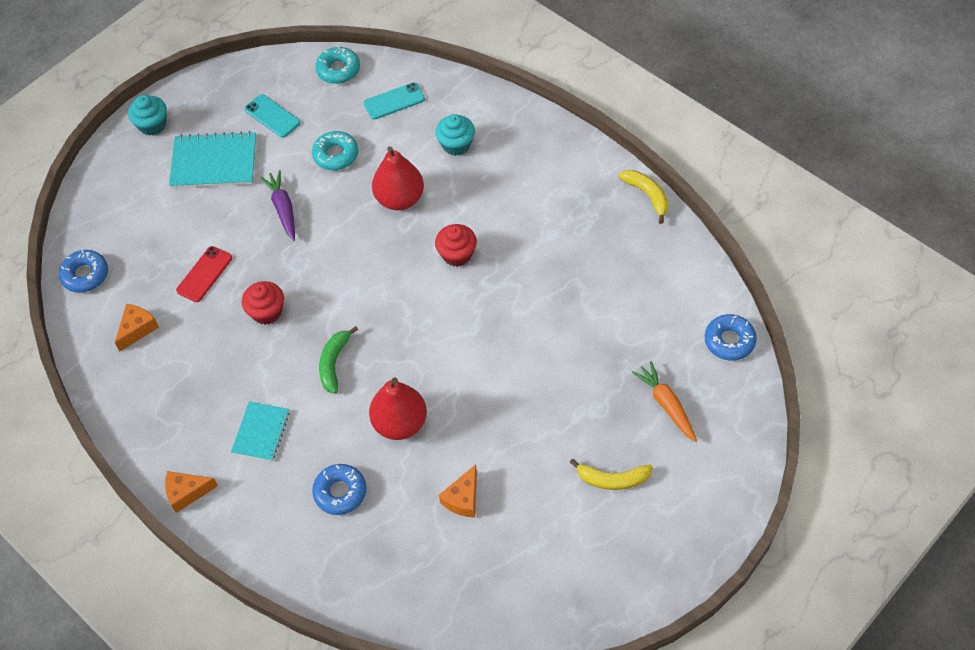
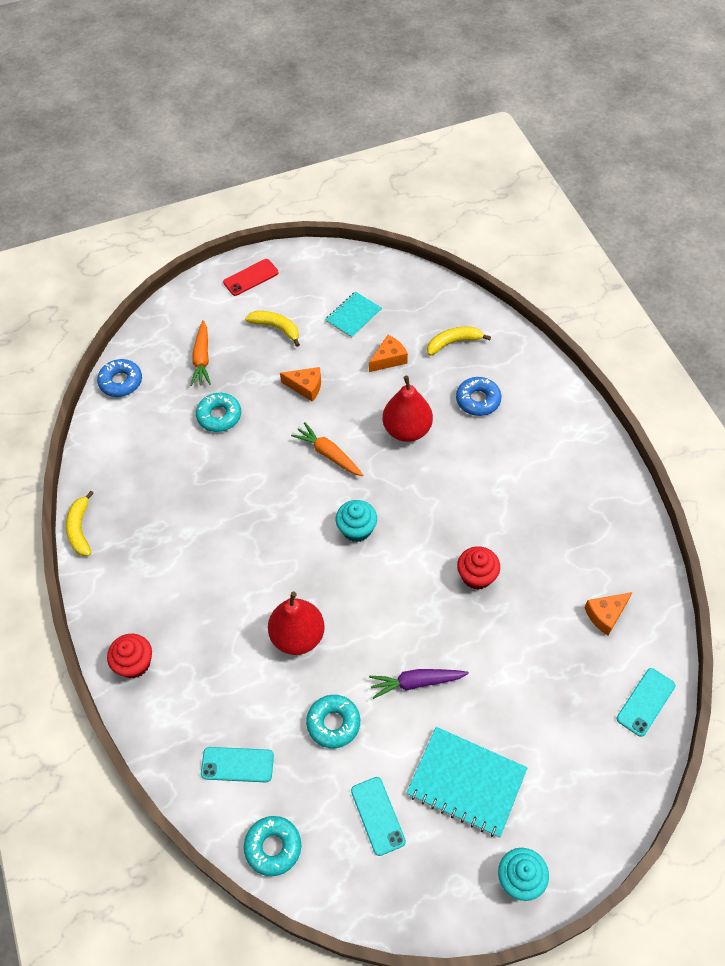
camera: 155 degrees left, 0 degrees up
(85, 275) = (645, 702): blue donut -> turquoise phone
(186, 493) = (600, 449): orange cheese -> orange cheese (306, 387)
(204, 274) = (522, 644): red phone -> red phone (251, 277)
(261, 432) = (523, 471): turquoise notebook -> turquoise notebook (353, 316)
(283, 209) = (416, 682): purple carrot -> purple carrot turned 75 degrees clockwise
(334, 363) = (437, 501): green banana -> none
(400, 555) = (453, 342): none -> yellow banana
(456, 144) = (208, 673): turquoise cupcake -> turquoise cupcake (357, 529)
(457, 254) = (279, 552): red cupcake -> red cupcake (134, 663)
(466, 362) = (328, 454): none -> orange carrot
(601, 351) = (219, 416): none -> turquoise donut

